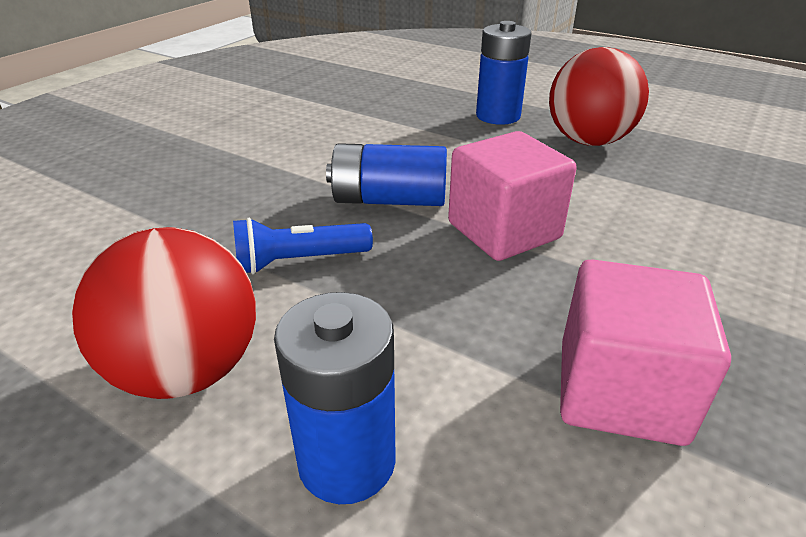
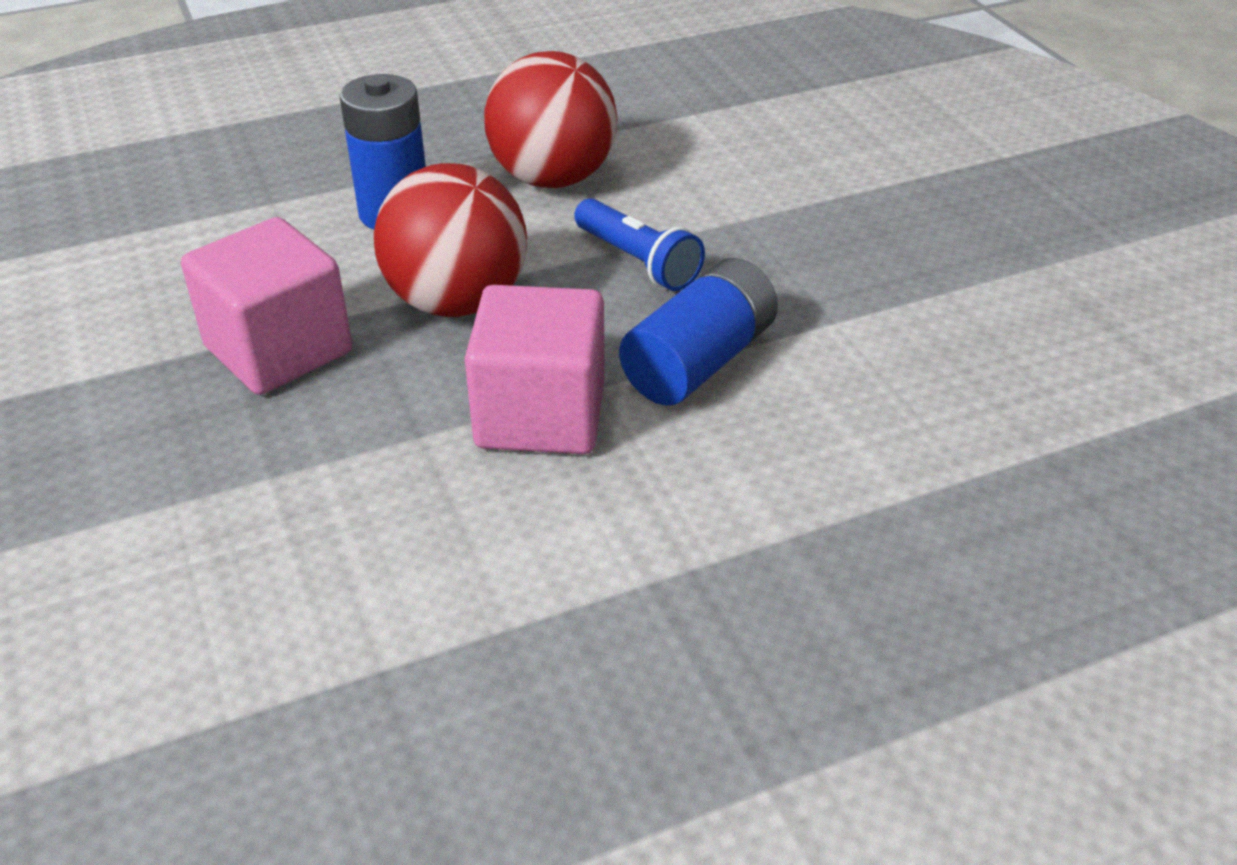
camera: 125 degrees right, 5 degrees up
(299, 261) = (637, 261): blue flashlight -> blue flashlight turned 120 degrees clockwise
(498, 116) = (891, 627): blue battery -> none
(588, 141) = (681, 681): red ball -> red ball (457, 302)

